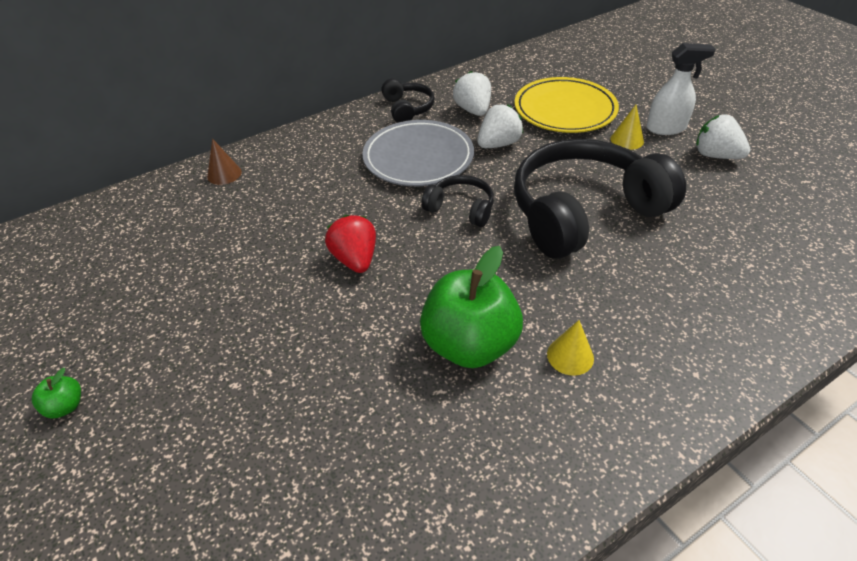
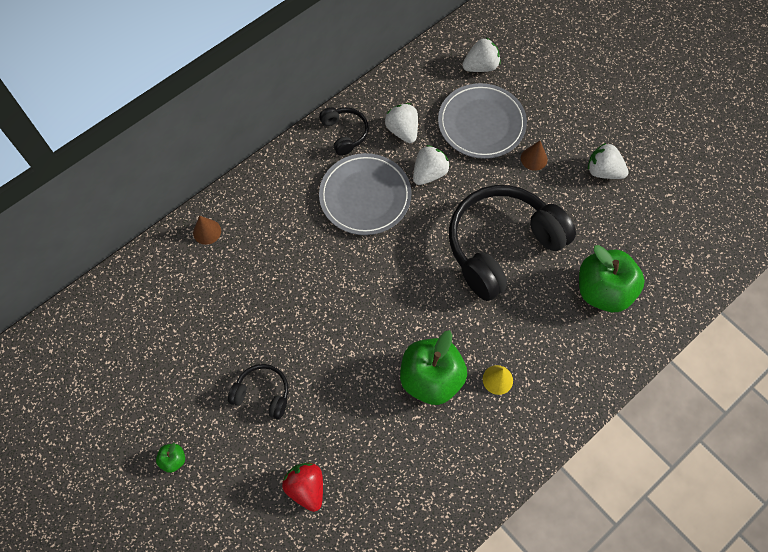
camera: 10 degrees left, 20 degrees up
(355, 259) = (337, 312): red strawberry -> red strawberry (306, 488)
(461, 208) = (408, 251): black headphones -> black headphones (262, 394)
(565, 110) = (481, 124): yellow plate -> grey plate
(567, 70) = (480, 66): none -> white strawberry
(627, 140) = (534, 158): yellow cone -> brown cone
(666, 128) = (566, 141): white spray bottle -> none
(726, 268) = (603, 291): none -> green apple

